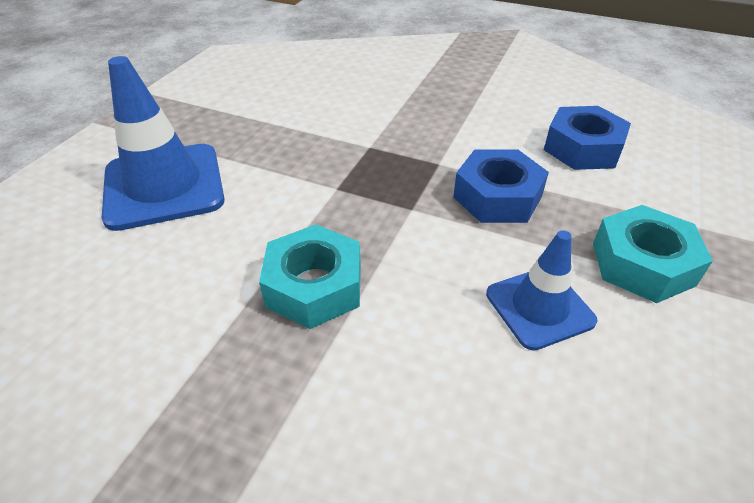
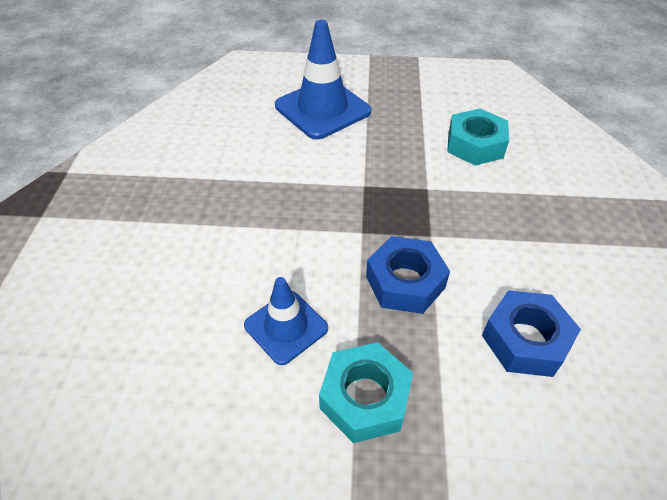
camera: 70 degrees right, 5 degrees up
(314, 286) = (262, 204): turquoise nut -> turquoise nut (475, 145)

